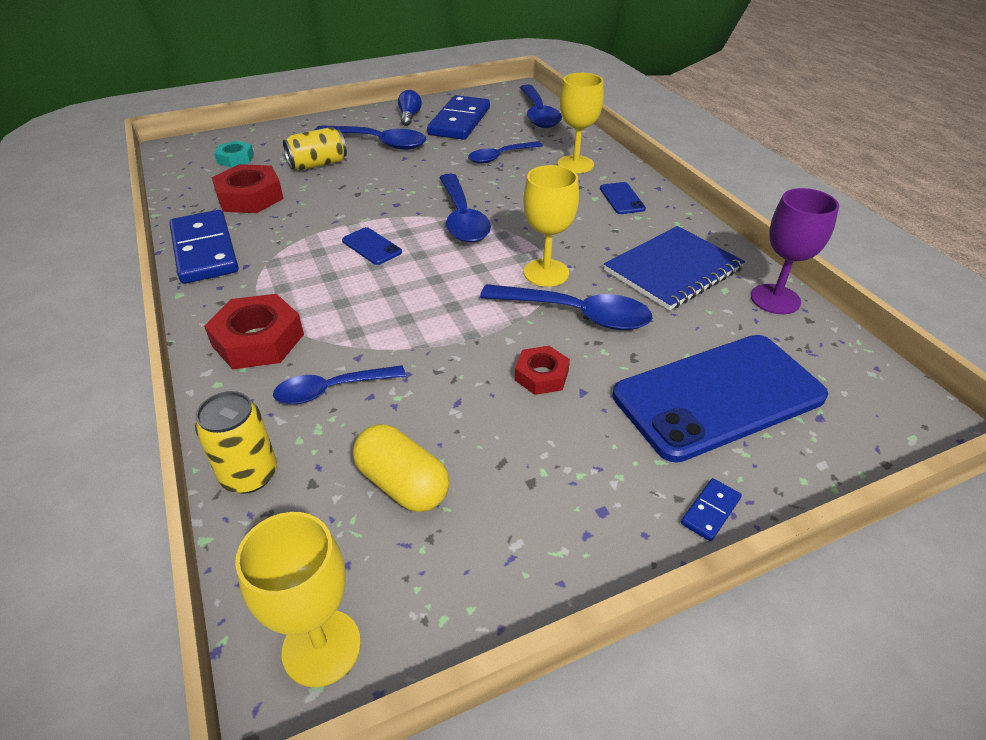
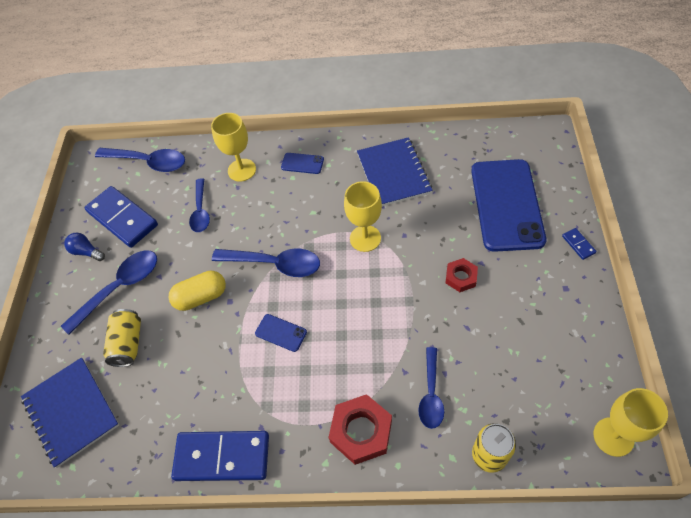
camera: 60 degrees left, 15 degrees up
(235, 159) = (71, 412): turquoise nut -> blue notebook
(250, 197) = (153, 409): red nut -> none
(371, 246) = (281, 333): blue phone -> blue phone turned 45 degrees clockwise
(402, 484) = (521, 374): yellow capsule -> yellow capsule (201, 297)
(576, 314) = (414, 239): blue spoon -> none
(775, 299) = (442, 141): purple goblet -> none

